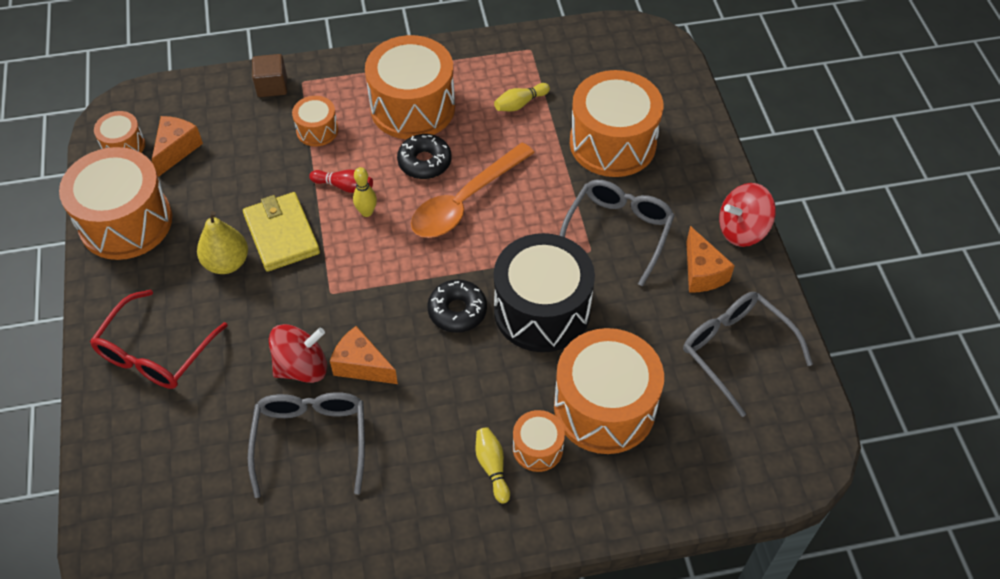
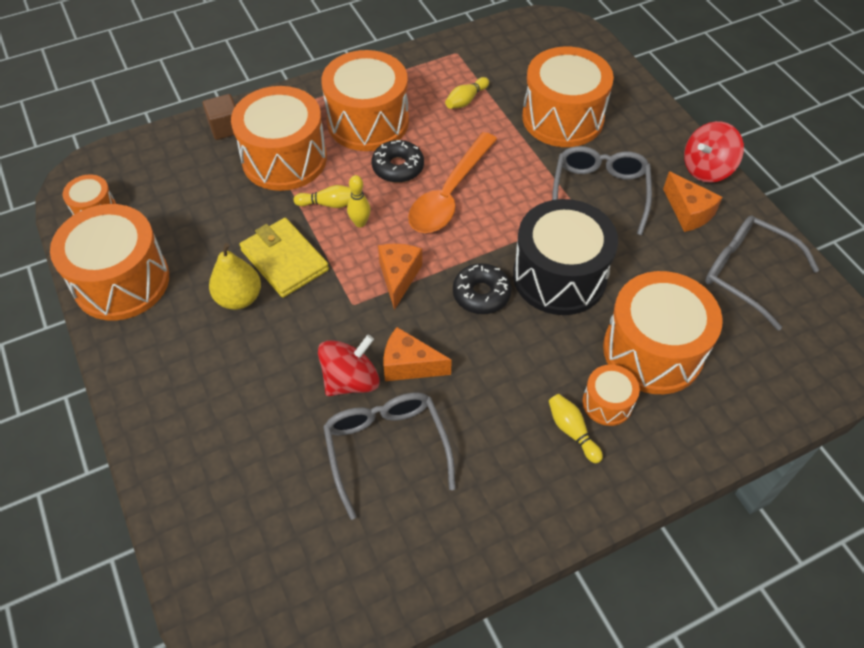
camera: 15 degrees left, 0 degrees up
(155, 353) = (196, 401): red glasses -> none
(176, 150) = (150, 203): orange cheese -> orange cheese (398, 277)
(317, 130) = (284, 159): orange drum -> orange drum, size x2.06
(344, 186) = (329, 204): red bowling pin -> yellow bowling pin

